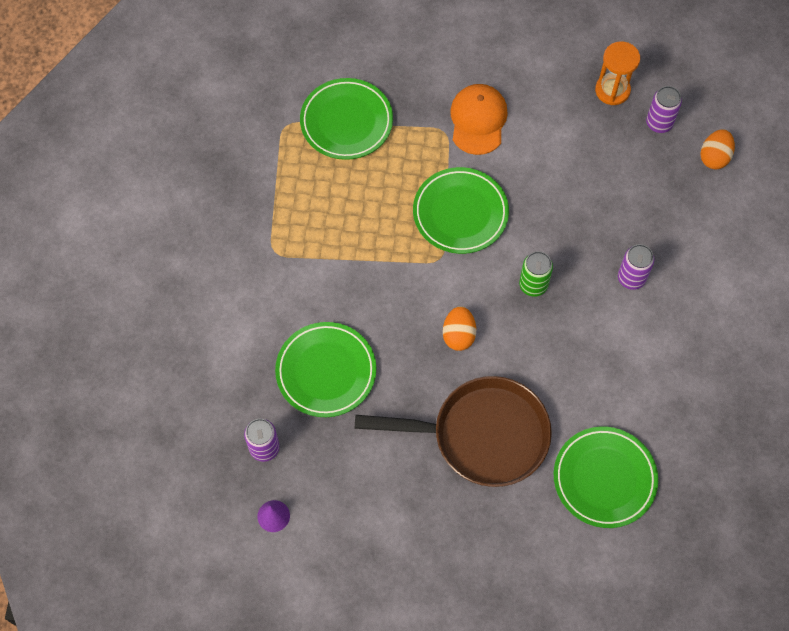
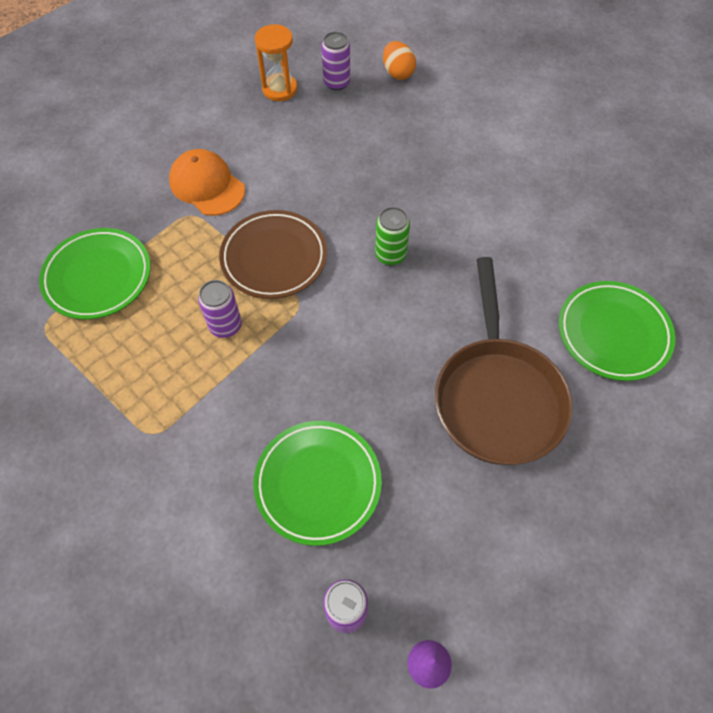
camera: 50 degrees left, 5 degrees down
(458, 335) = (384, 343): orange egg -> none
(460, 213) = (274, 258): green plate -> brown plate
(482, 435) = (497, 397): brown pan -> brown pan turned 135 degrees clockwise
(631, 278) = (447, 188): purple can -> purple can (225, 326)

